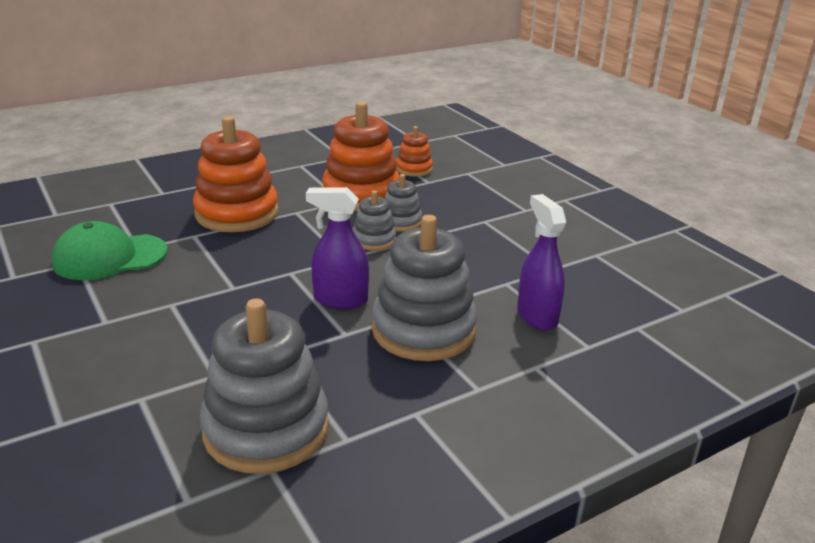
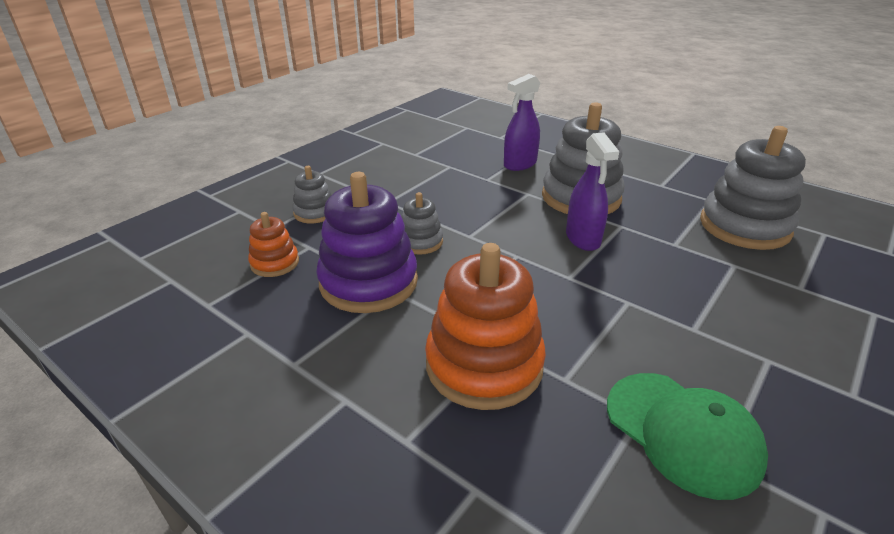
camera: 110 degrees left, 5 degrees up
(361, 194) = (368, 282): orange stacking toy -> purple stacking toy
(374, 240) = (469, 248): grey stacking toy -> grey stacking toy (314, 213)

